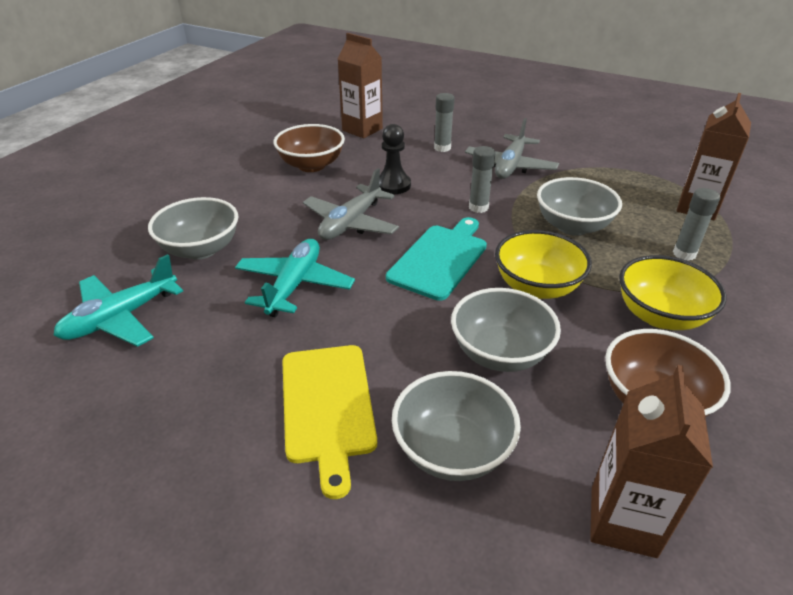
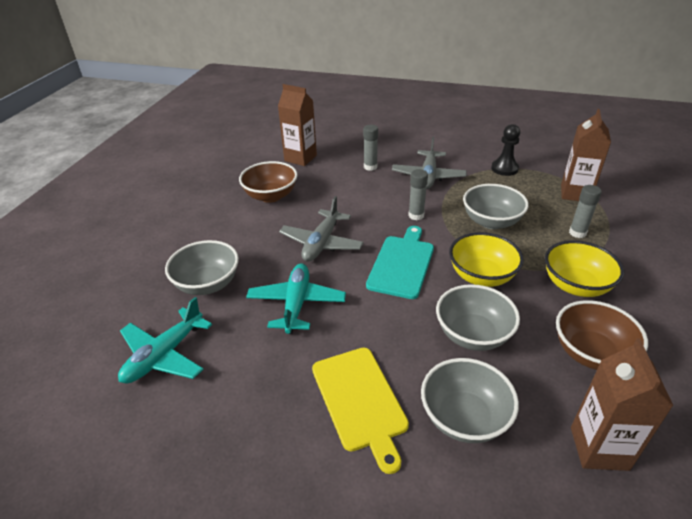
camera: 10 degrees left, 0 degrees up
(393, 185) = (343, 205): black pawn -> black pawn (504, 168)

